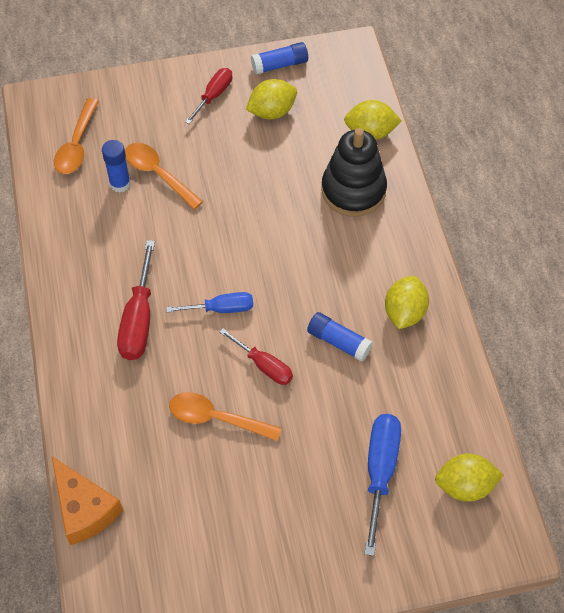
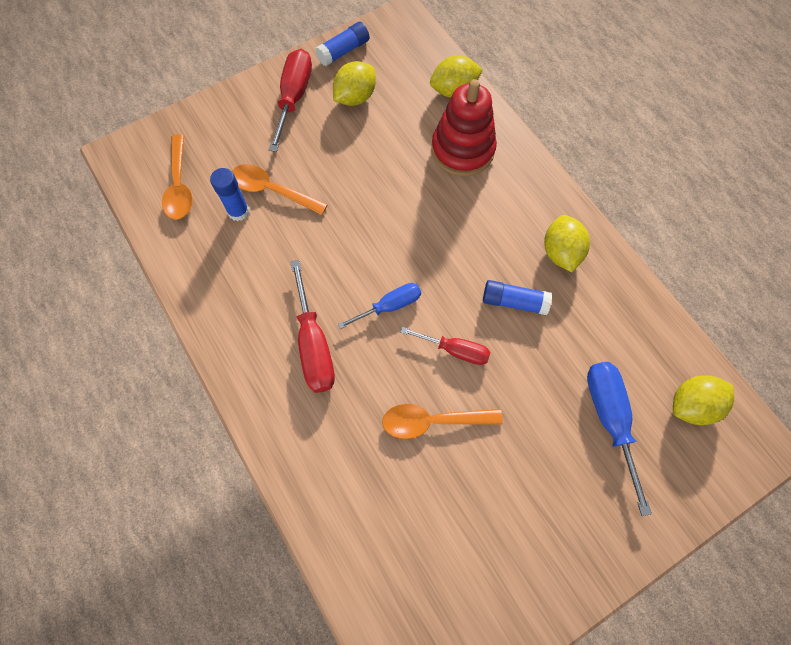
camera: 20 degrees left, 10 degrees up
(84, 508) = (341, 569): orange cheese -> none
(214, 95) = (294, 98): red screwdriver -> red screwdriver, size x1.55
(353, 190) = (462, 150): black stacking toy -> red stacking toy

